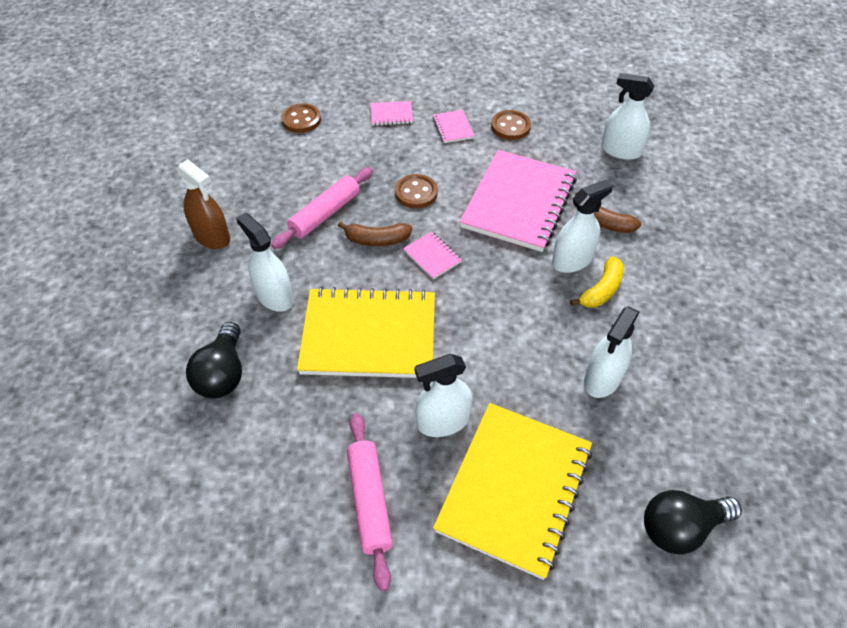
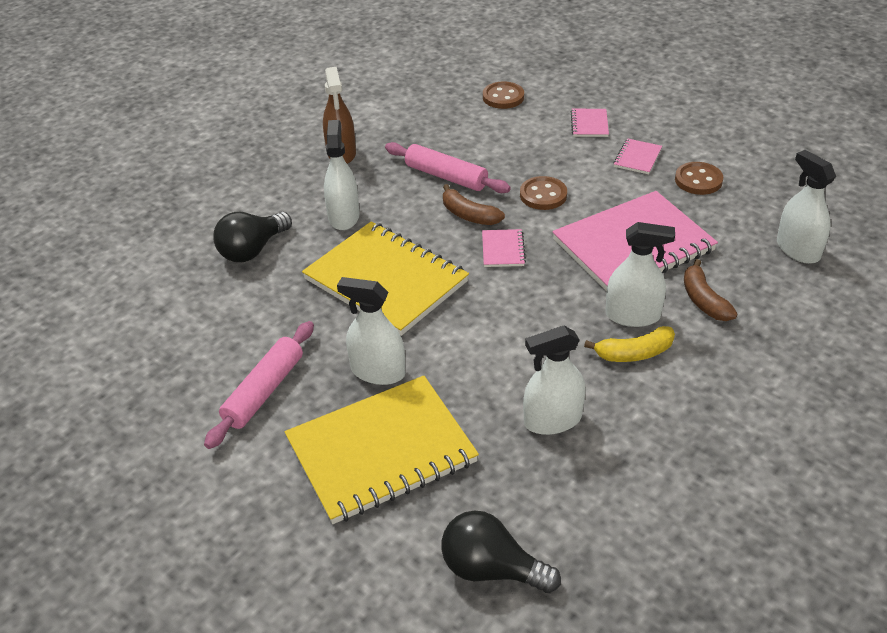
camera: 40 degrees right, 10 degrees down
(325, 214) = (446, 176): pink rolling pin -> pink rolling pin turned 45 degrees clockwise
(391, 115) = (589, 124): pink notebook -> pink notebook turned 60 degrees clockwise

